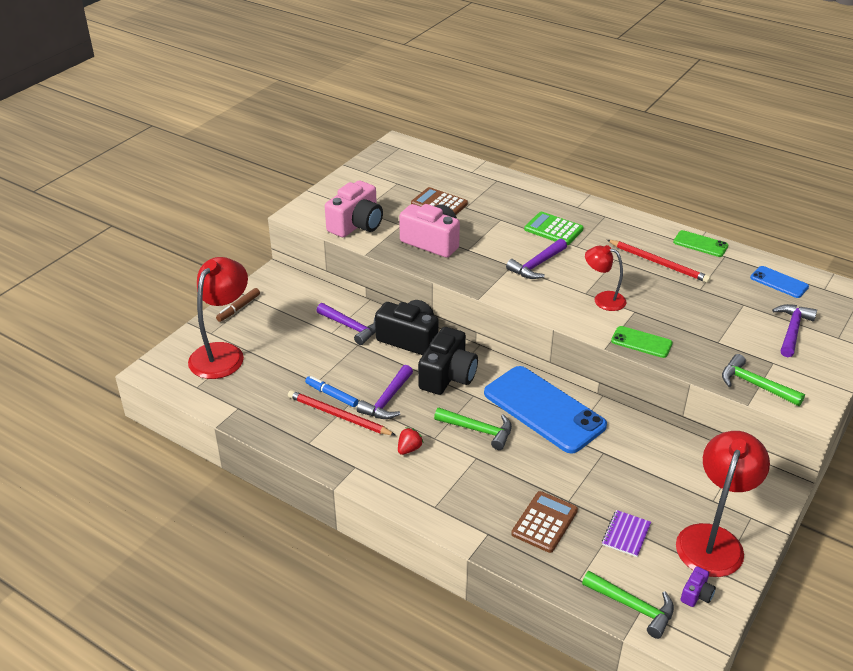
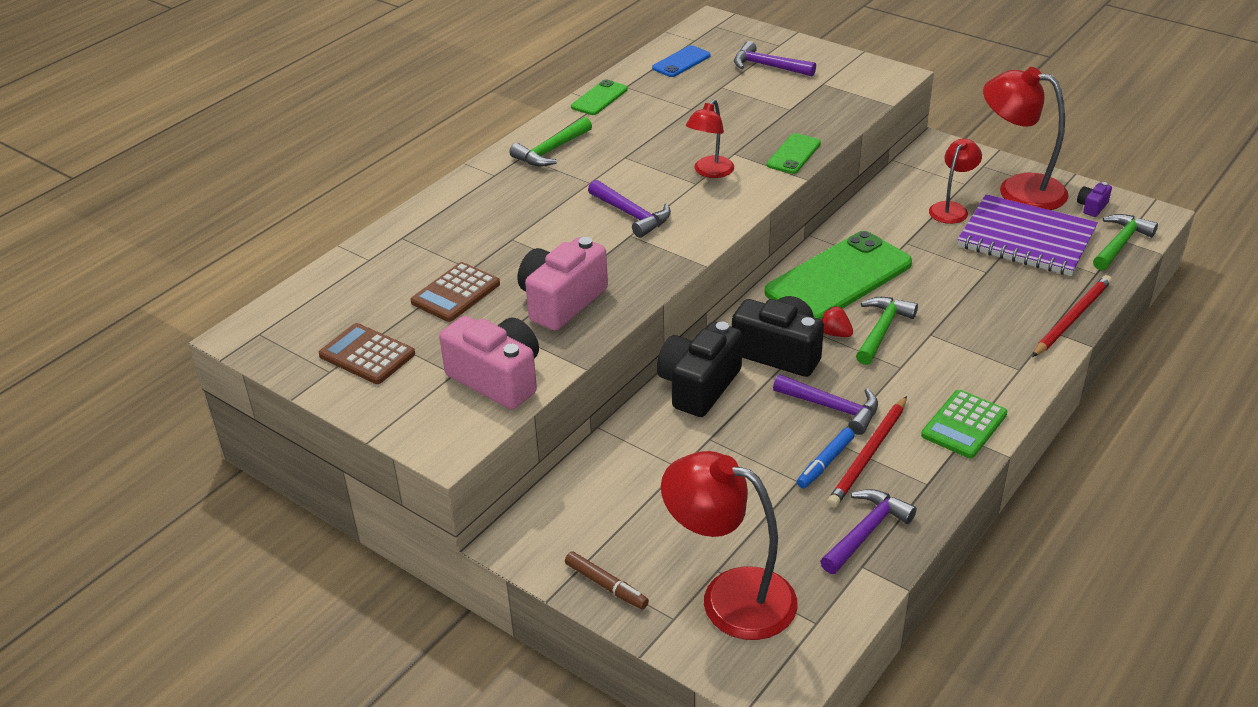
camera: 85 degrees left, 0 degrees up
(351, 327) = (668, 446): purple hammer -> purple hammer (866, 531)
(409, 449) = (924, 388): red strawberry -> red strawberry (834, 333)
(544, 409) = (838, 278): blue phone -> green phone
(544, 522) = (1023, 289): brown calculator -> brown calculator (367, 355)
(553, 229) = (547, 197): green calculator -> green calculator (964, 425)
(626, 534) = (1026, 239): purple notebook -> purple notebook, size x2.33
(658, 263) = (636, 128): red pencil -> red pencil (1072, 318)
(665, 486) = (951, 209): none -> red lamp
(696, 594) = (1092, 207): purple camera -> purple camera turned 90 degrees counterclockwise
(754, 385) = (861, 97): green hammer -> green hammer (551, 151)

